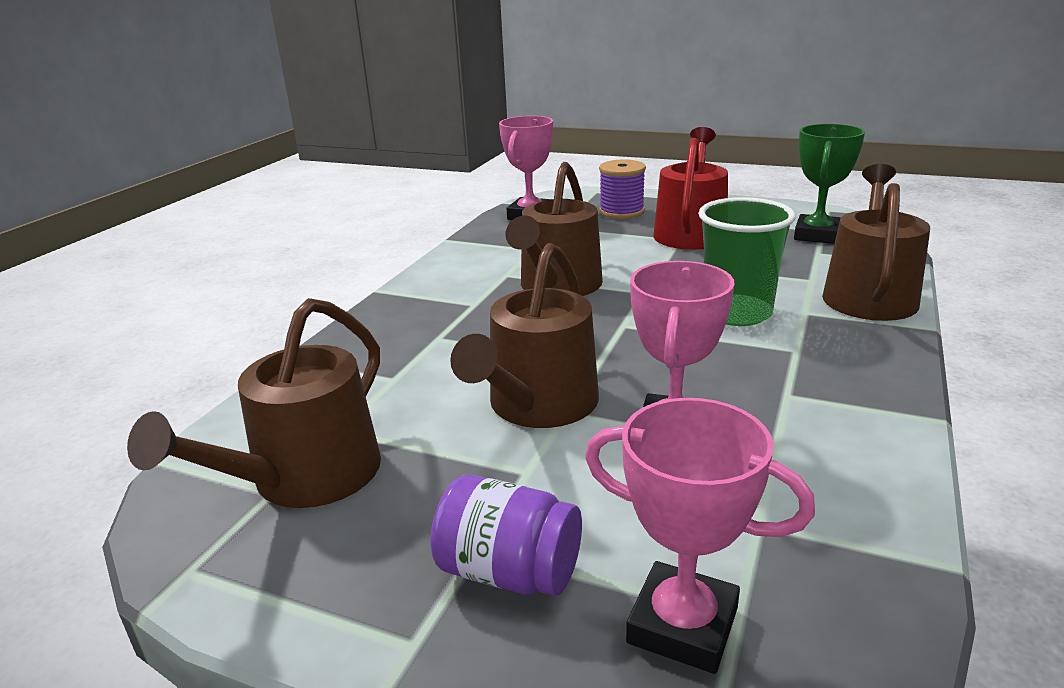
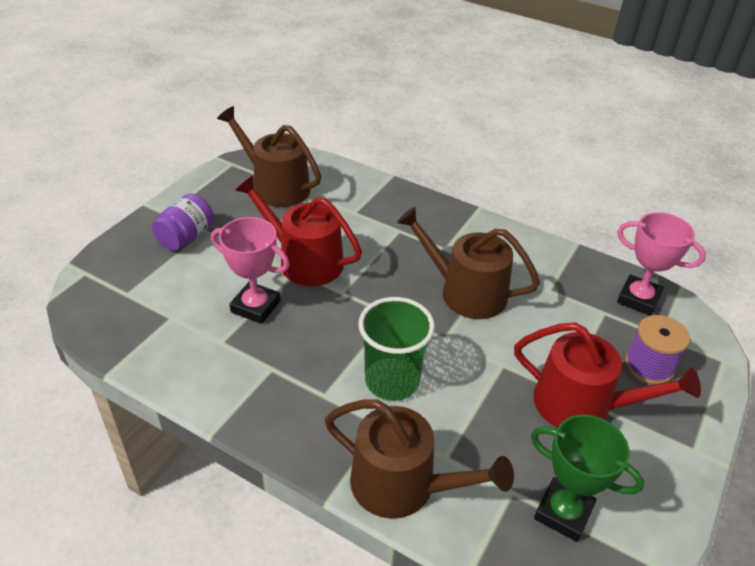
camera: 95 degrees right, 15 degrees up
(538, 405) = (304, 261): brown watering can -> red watering can
(682, 625) = (132, 277): pink trophy -> none

